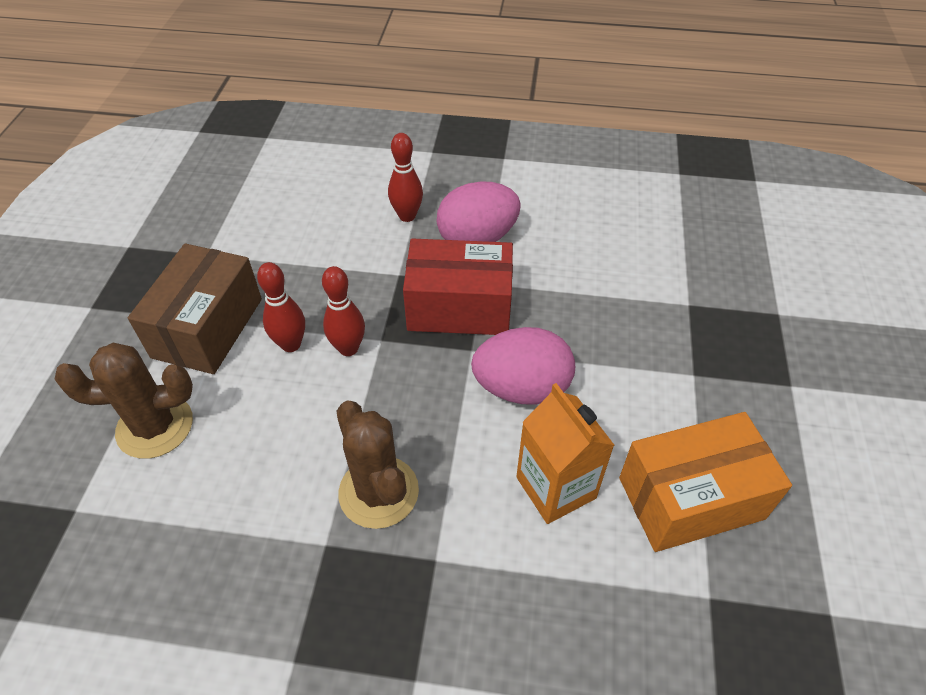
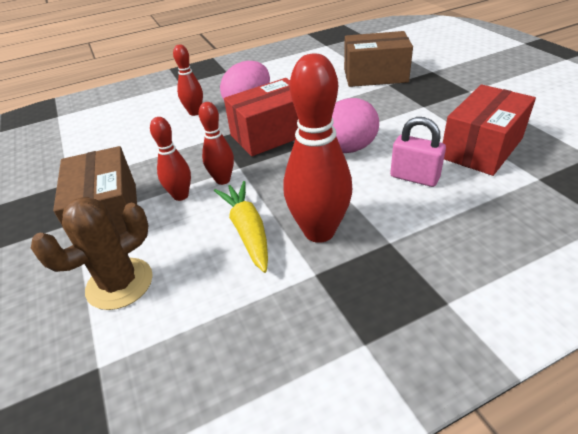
camera: 30 degrees left, 10 degrees down
(313, 440) = (247, 230): none -> yellow carrot
(379, 492) = (319, 231): brown cactus -> red bowling pin
(556, 487) = (414, 177): orange carton -> pink padlock
(687, 276) = (375, 76): none -> brown box
(691, 498) = (481, 148): orange box -> red box

